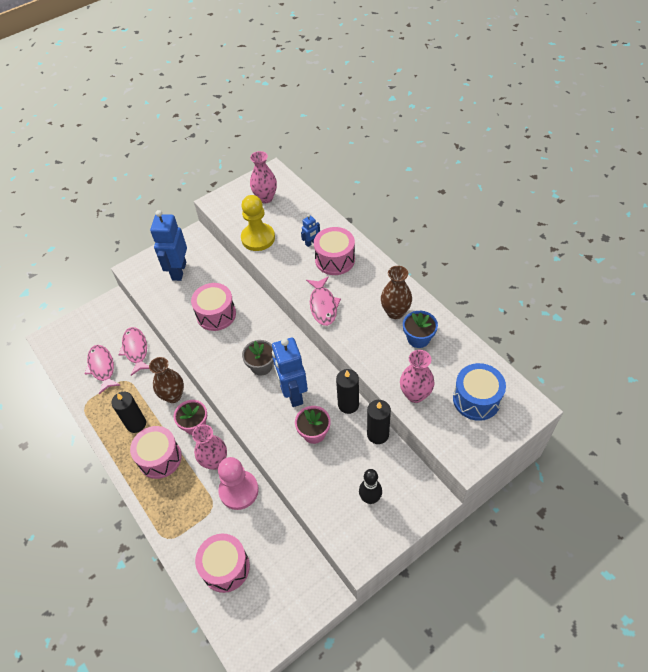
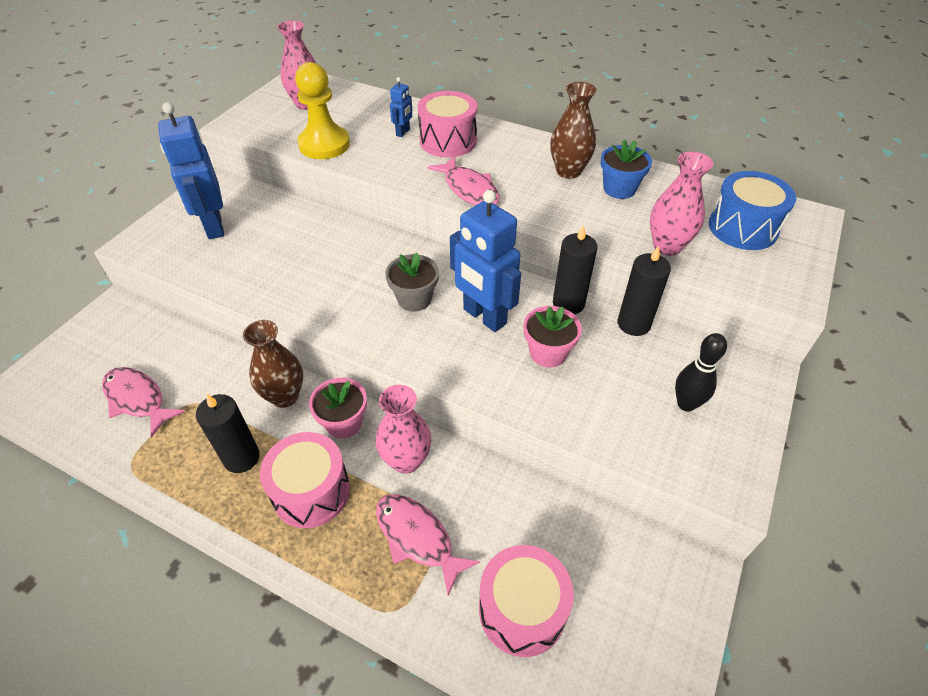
camera: 30 degrees left, 5 degrees down
(136, 350) = (186, 357): pink fish -> pink fish (417, 538)
(216, 314) = (305, 260): pink drum -> none
(239, 490) = (469, 485): pink pawn -> none

